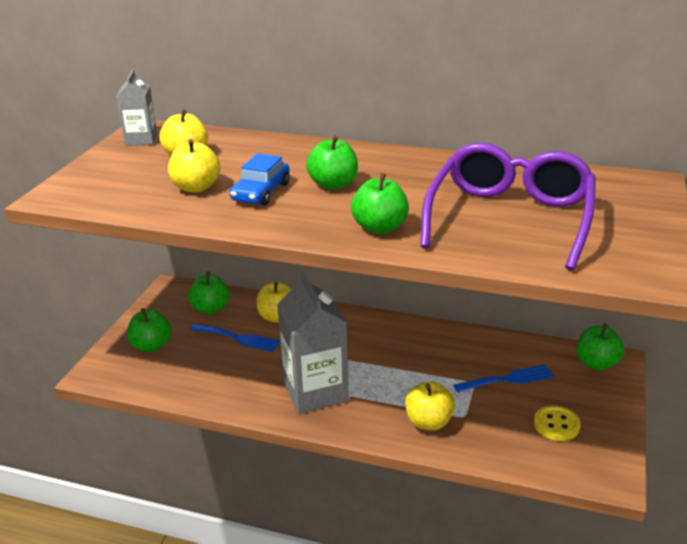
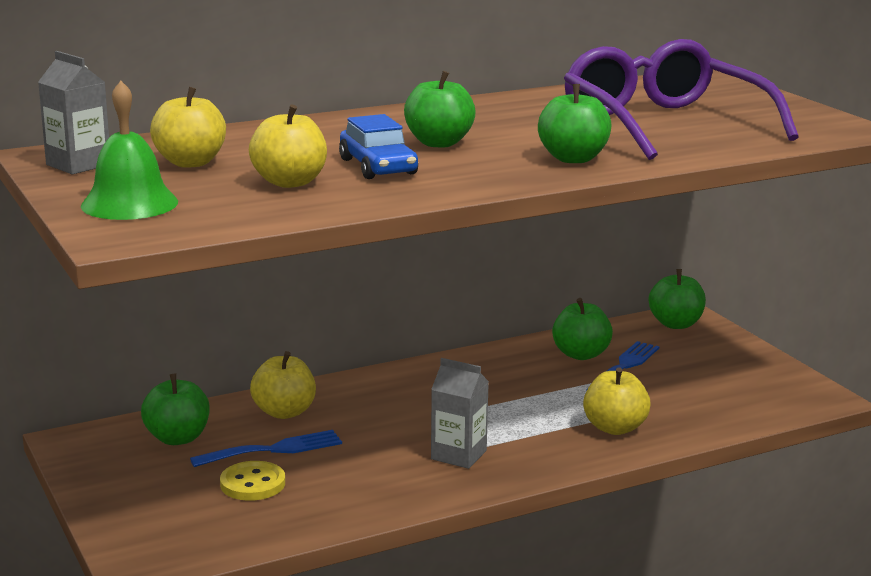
camera: 45 degrees left, 10 degrees down
(103, 175) = (129, 203): none -> green bell
(151, 346) = (168, 503): green apple -> green apple (581, 354)
(315, 391) = (458, 455): grey carton -> grey carton, size x0.55
(556, 425) = (722, 381): yellow button -> yellow button (252, 484)

